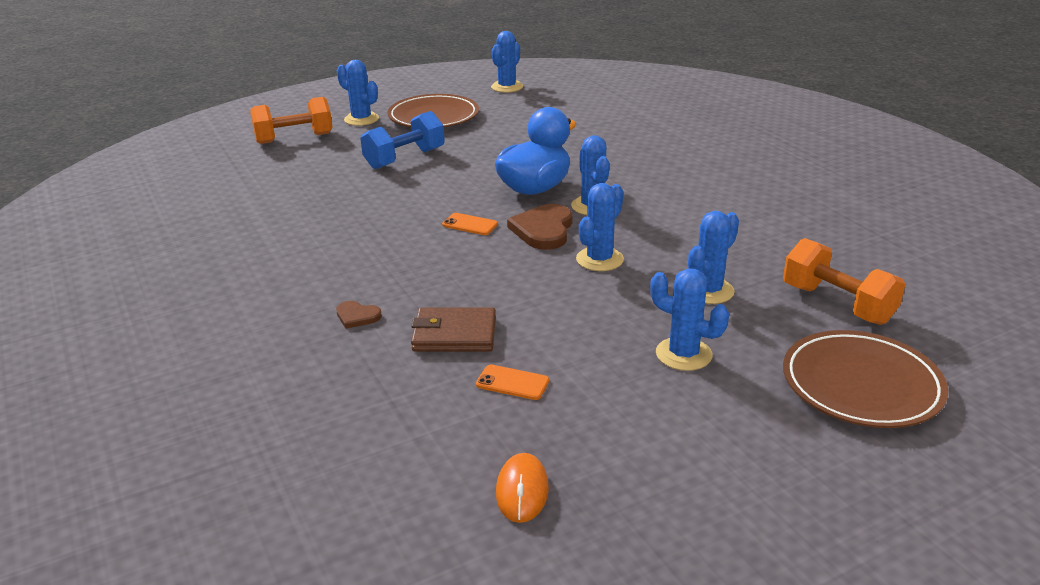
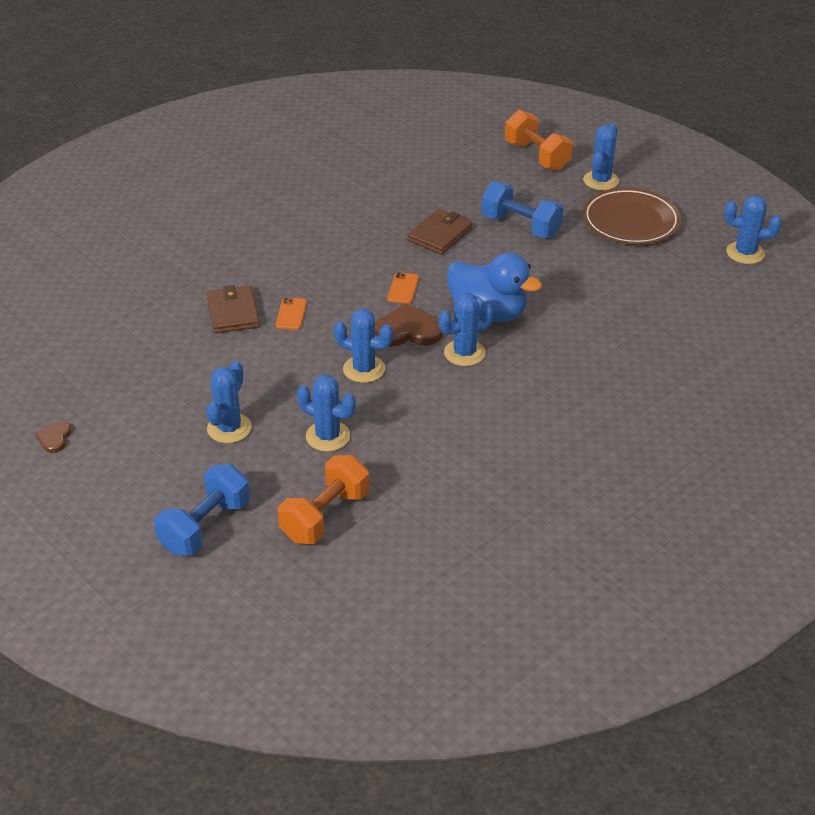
camera: 75 degrees right, 10 degrees up
(357, 316) = (247, 264): brown heart -> brown heart (54, 438)
(389, 196) = (440, 235): none -> brown wallet
(512, 383) = (179, 349): orange phone -> orange phone (291, 314)
(522, 490) = (71, 371): orange mouse -> none
(861, 385) = (205, 526): brown plate -> blue dumbbell

